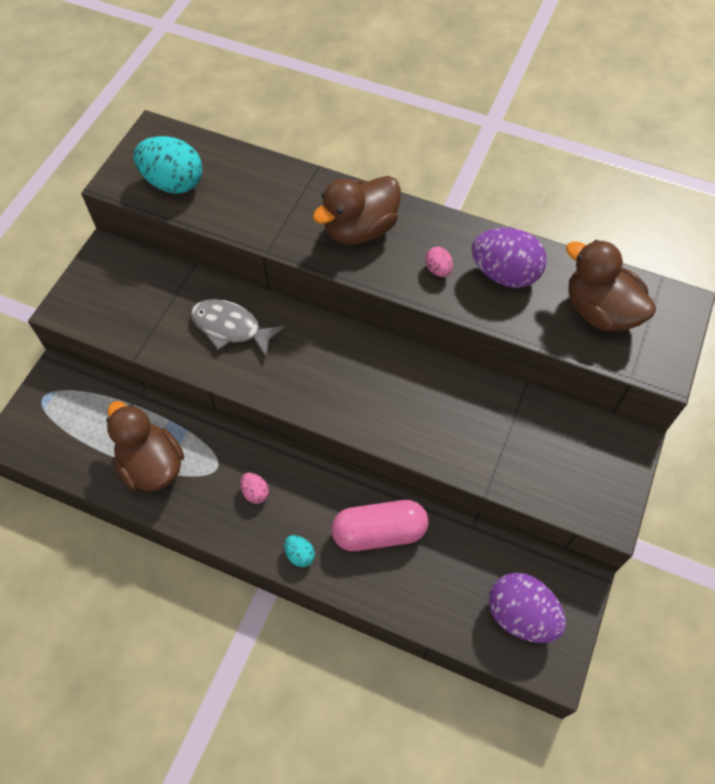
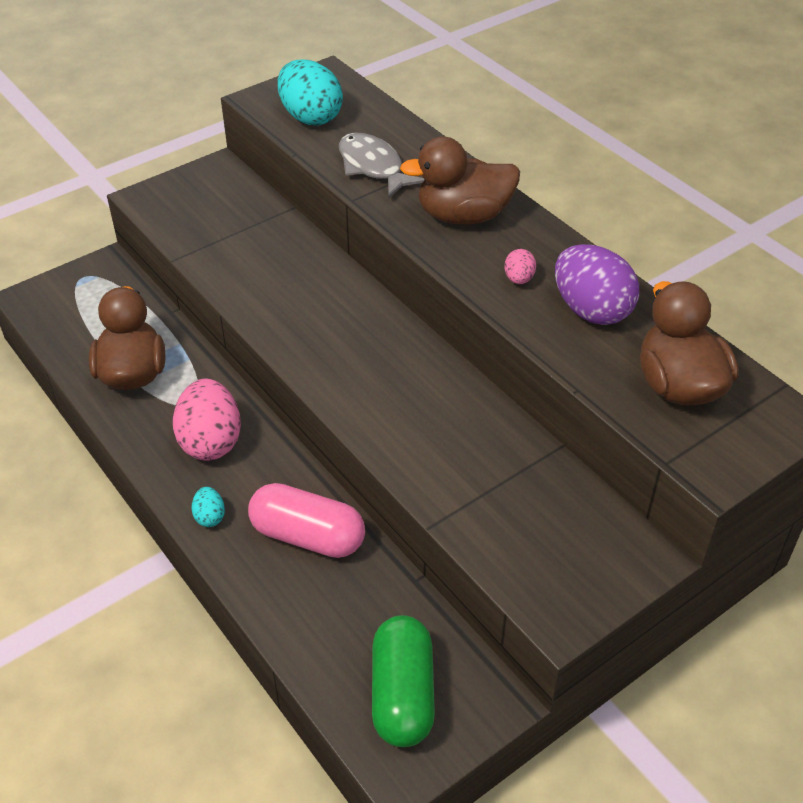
camera: 30 degrees right, 15 degrees down
(230, 328) = (284, 271): grey fish -> grey fish (373, 167)
(255, 492) = (210, 441): pink egg -> pink egg, size x2.16
(521, 615) = (402, 694): purple egg -> green capsule

